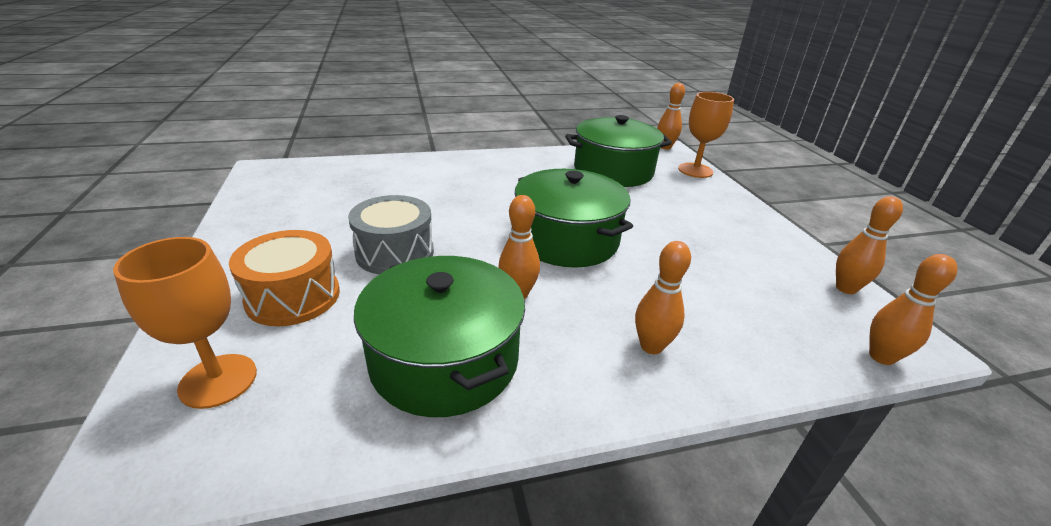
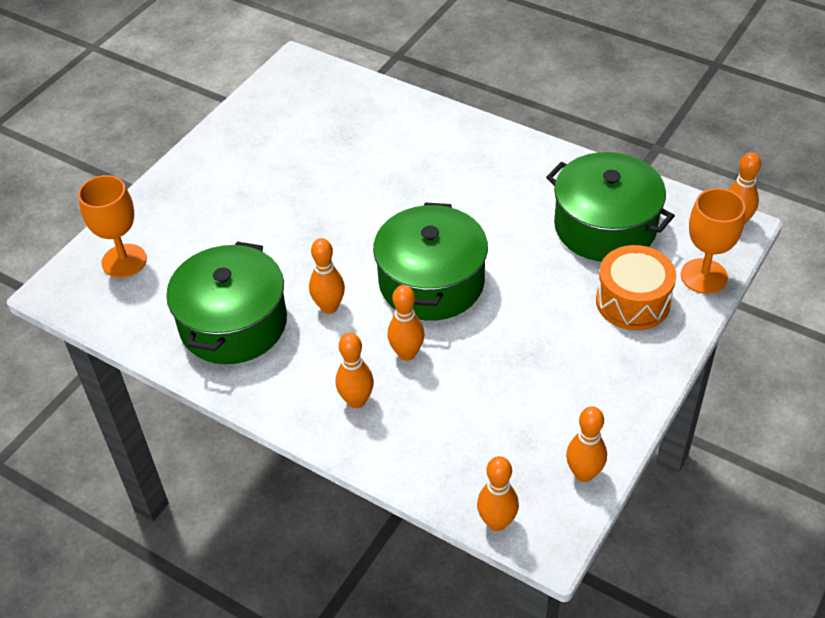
camera: 50 degrees right, 15 degrees up
(293, 296) = (203, 222): orange drum -> orange drum (632, 301)
(395, 252) = (295, 219): grey drum -> none
(627, 289) = (407, 353): none -> orange bowling pin

